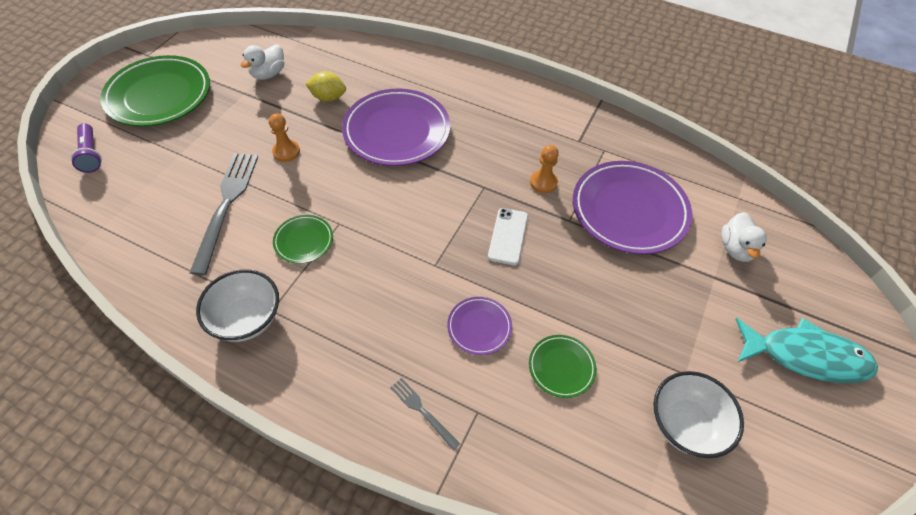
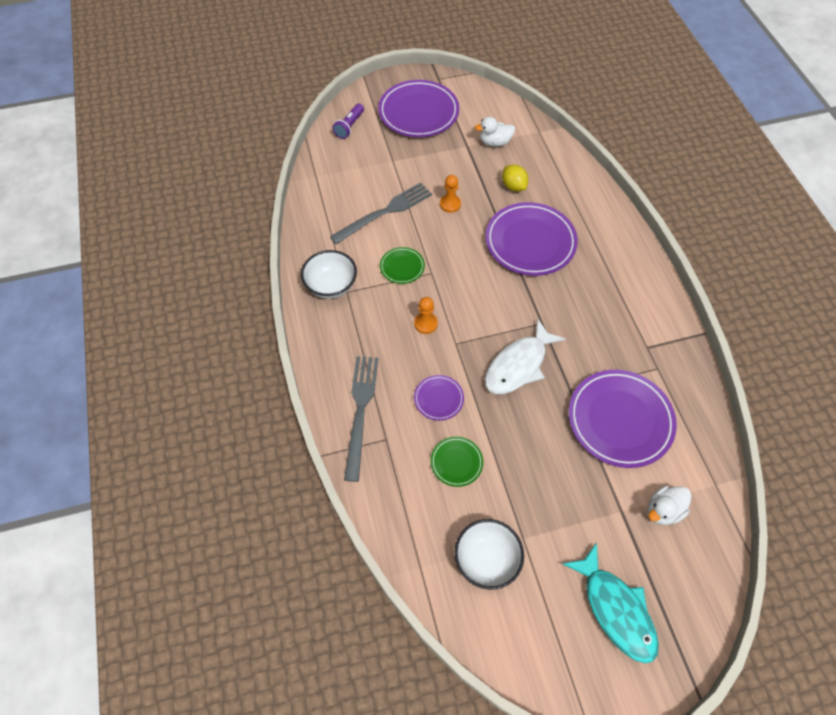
camera: 50 degrees right, 5 degrees up
(159, 95) = (418, 112): green plate -> purple plate
(423, 411) = (360, 411): grey fork -> grey fork, size x2.07
(508, 236) = (518, 365): white phone -> white fish
(543, 182) = (584, 353): orange pawn -> orange pawn (426, 323)

